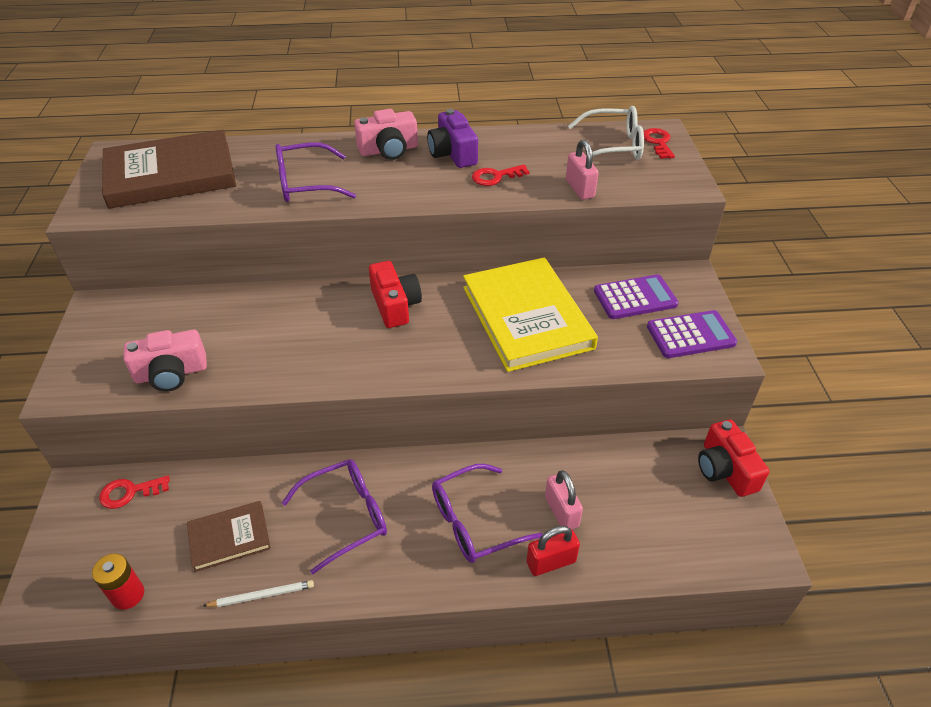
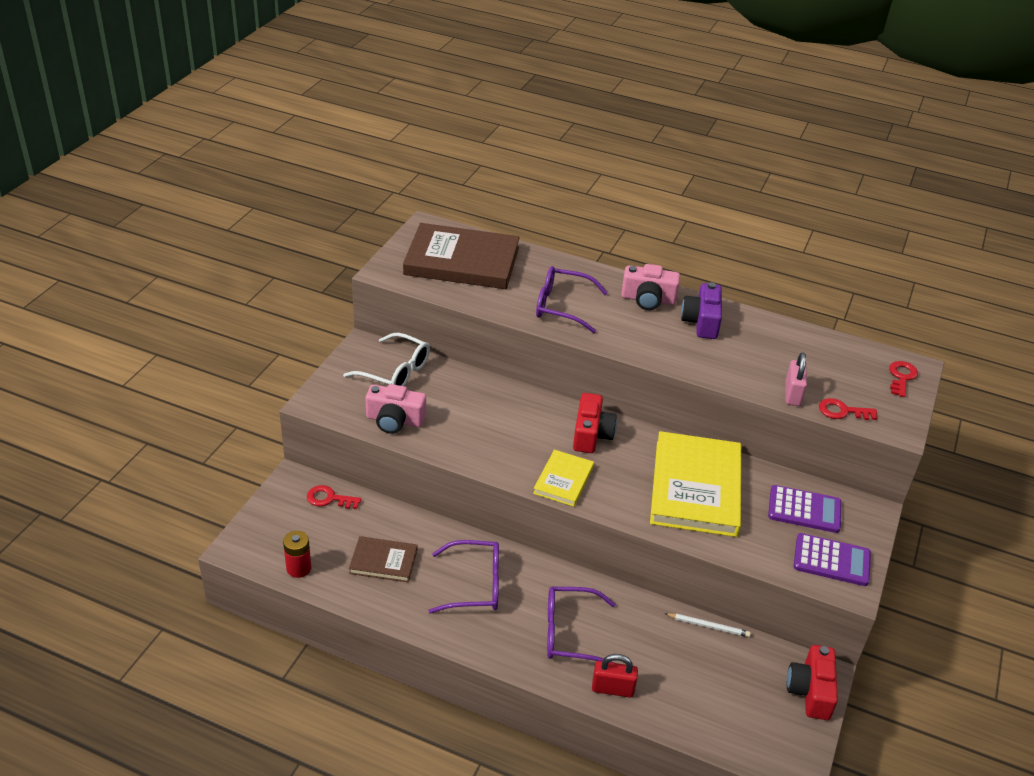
camera: 25 degrees right, 5 degrees down
(262, 595) = (387, 611): white pencil -> white pencil (708, 626)
(394, 363) = (563, 480): none -> yellow book
(495, 177) = (725, 356): red key -> red key (842, 411)
(561, 512) = (645, 658): pink padlock -> none
(613, 146) = (855, 366): white glasses -> white glasses (395, 372)

